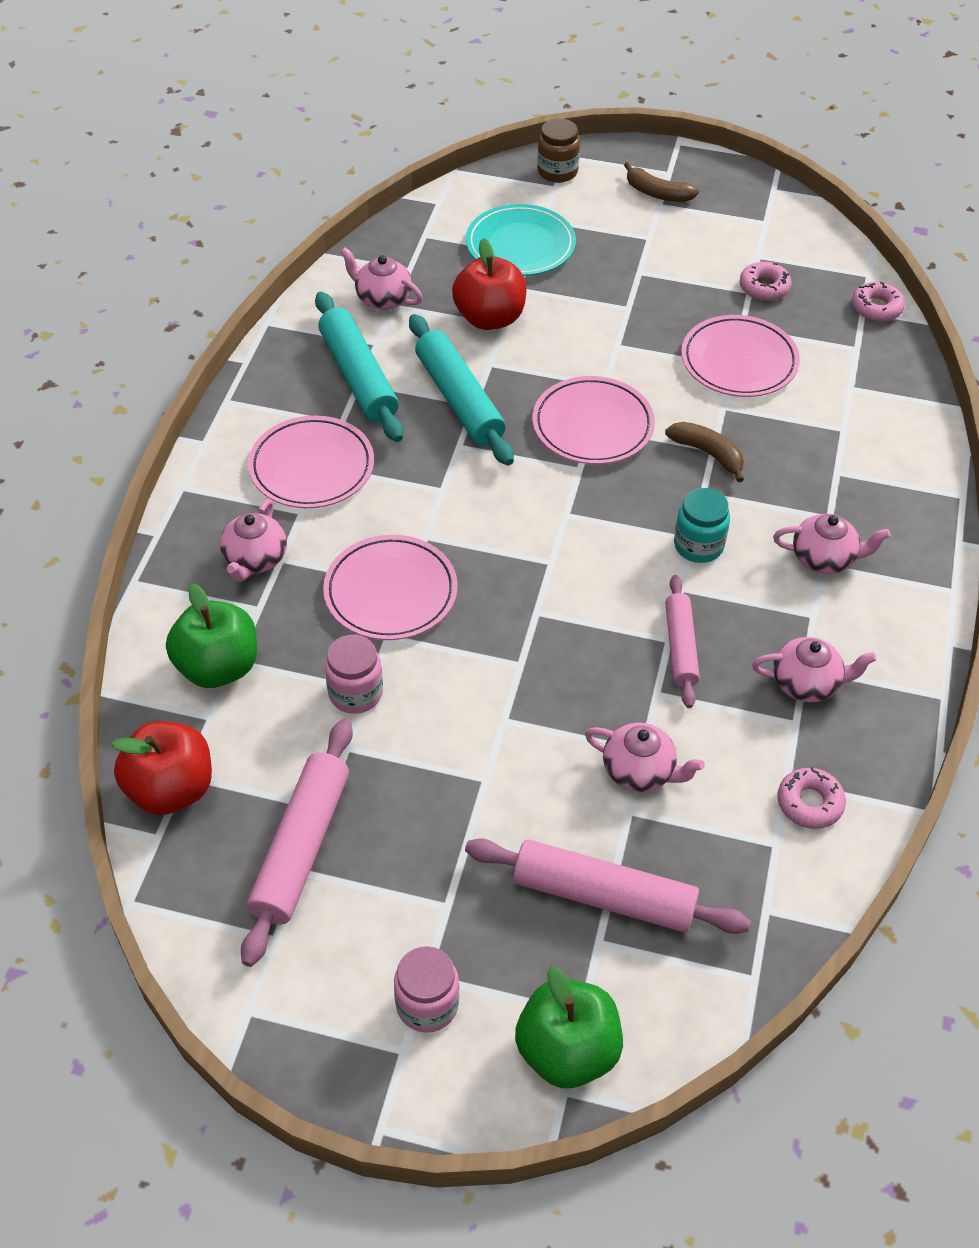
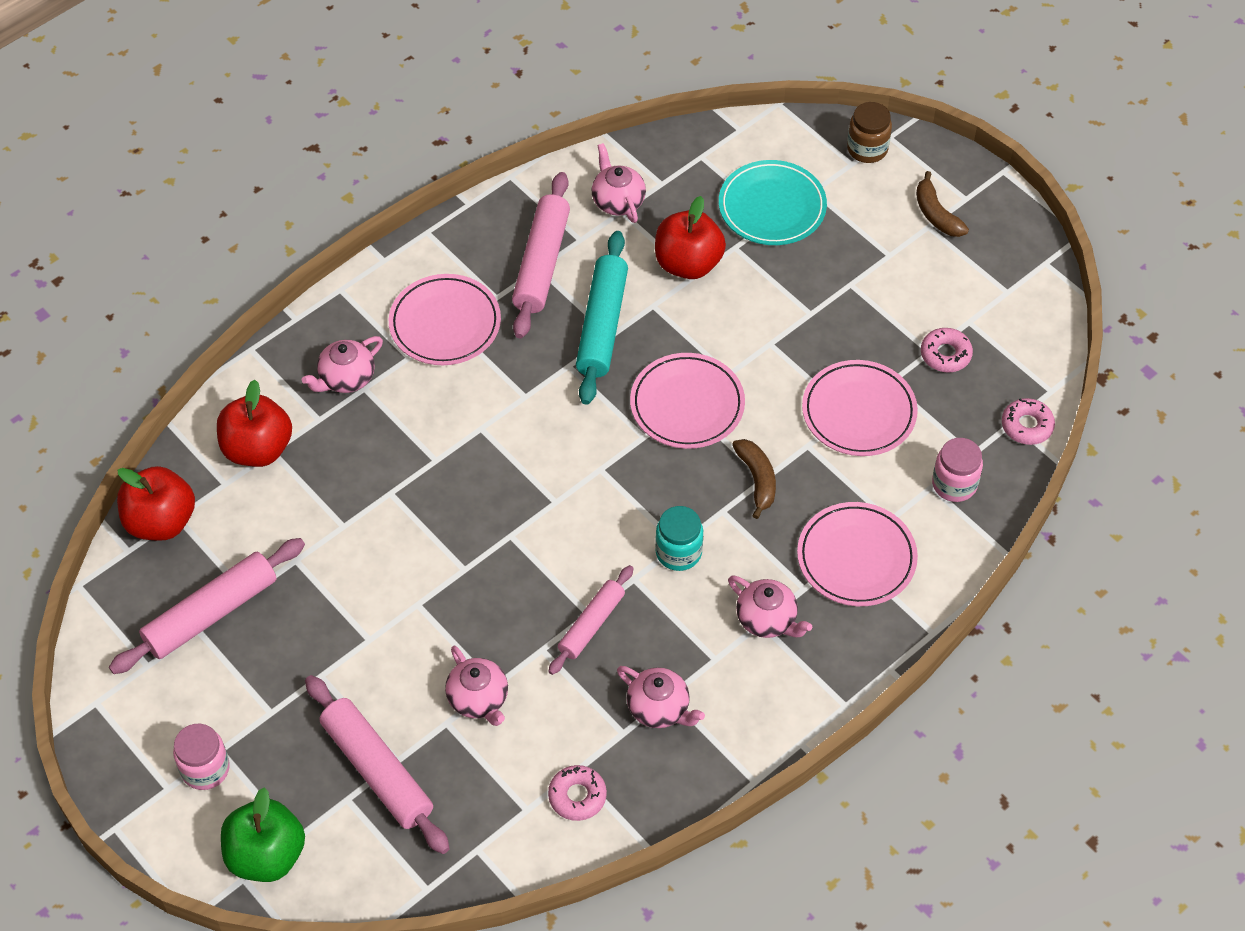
camera: 35 degrees right, 5 degrees up
(218, 667) = (258, 449): green apple -> red apple
(355, 693) = (333, 523): pink jar -> pink jar (954, 484)
(358, 377) = (541, 263): turquoise rolling pin -> pink rolling pin
(390, 592) = (420, 459): pink plate -> pink plate (856, 557)

